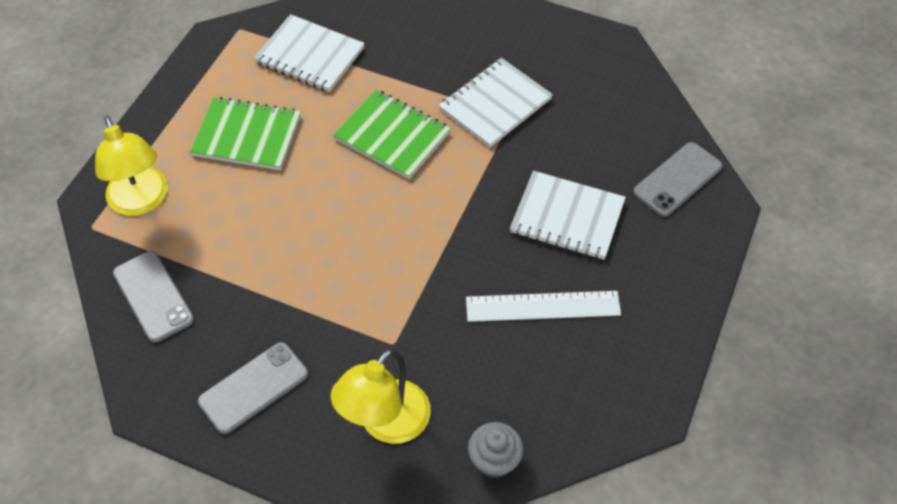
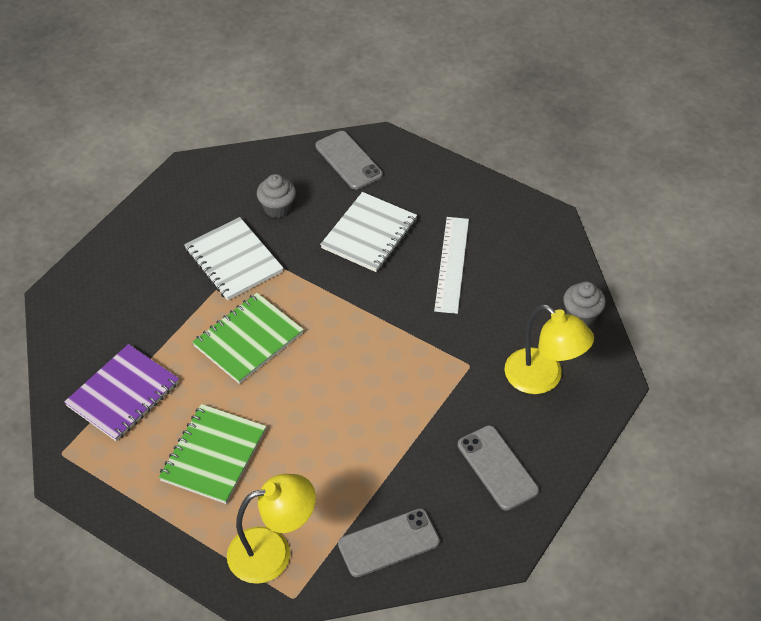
camera: 80 degrees left, 5 degrees down
(309, 56) = (123, 394): white notebook -> purple notebook
(581, 127) = (277, 208): none -> grey cupcake

